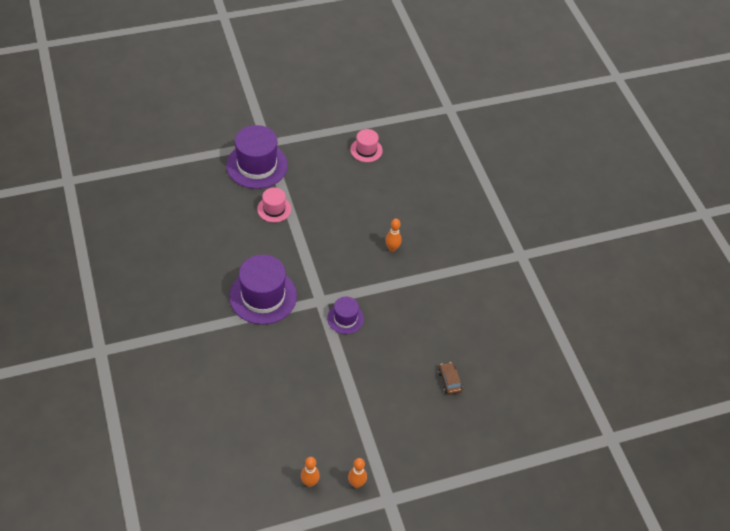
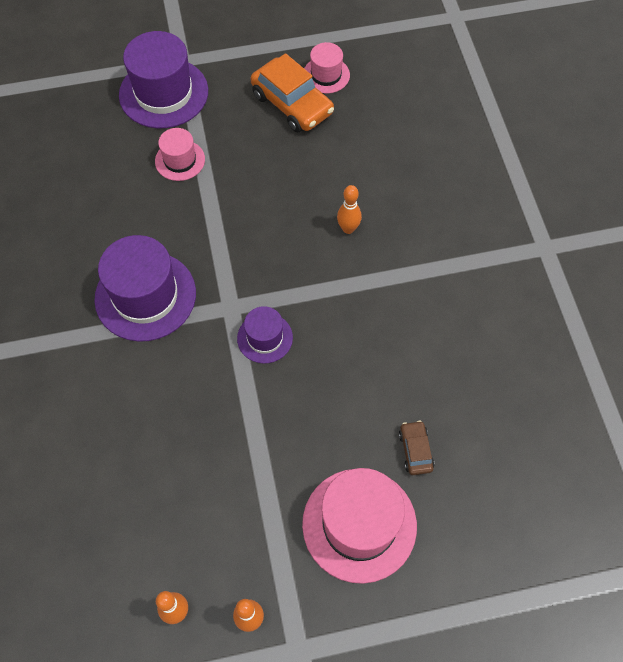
camera: 10 degrees right, 10 degrees up
(345, 170) = (292, 104): none -> orange car
(418, 426) = (359, 524): none -> pink hat

